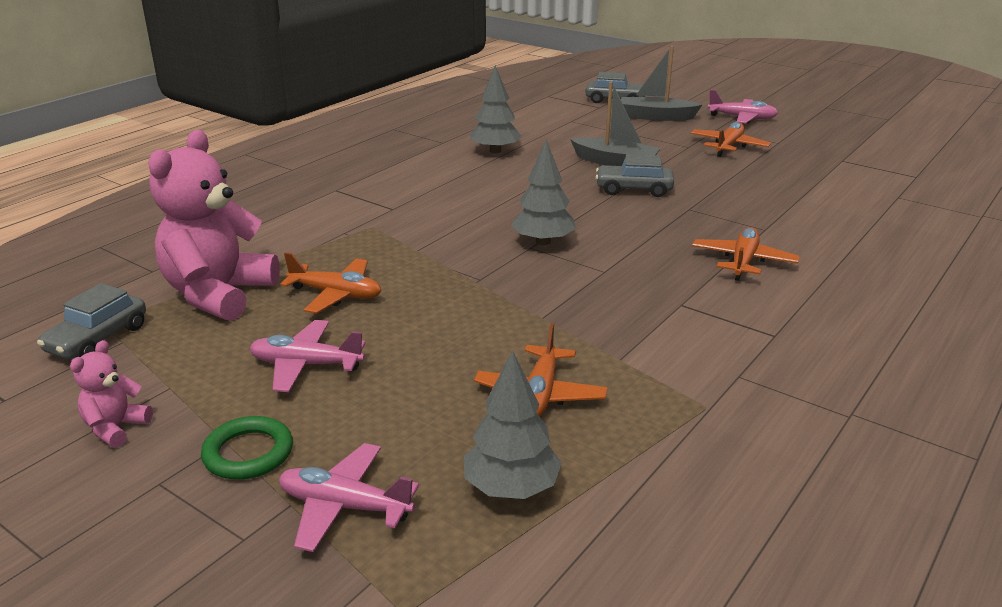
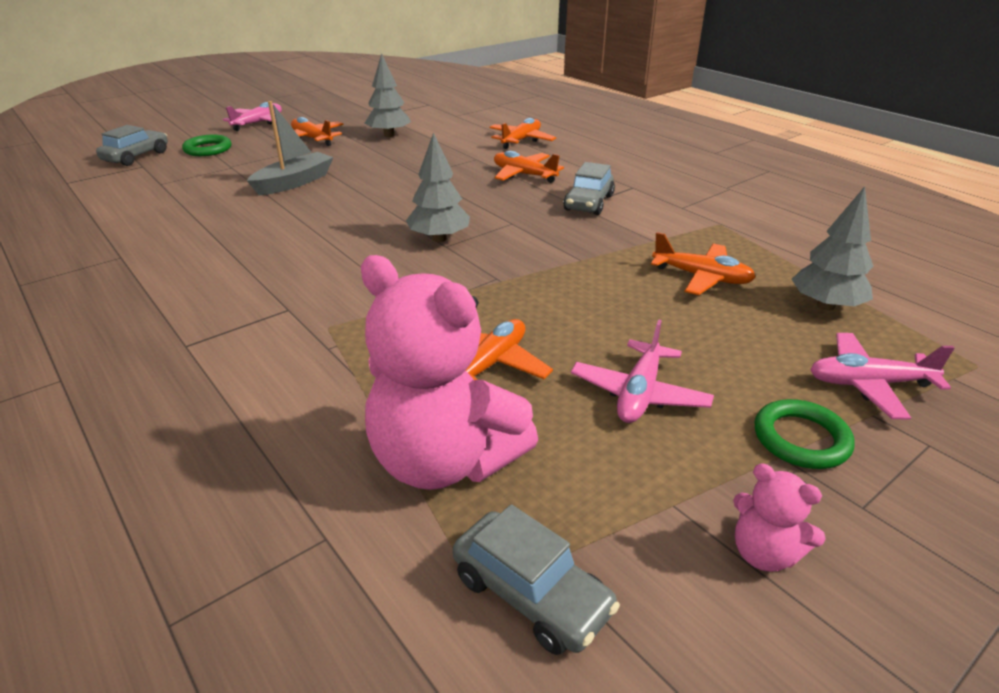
camera: 75 degrees left, 5 degrees up
(344, 506) = (868, 384): pink plane -> pink plane turned 60 degrees clockwise
(495, 151) = (191, 231): grey tree -> grey tree (389, 135)
(633, 189) = (363, 186): grey car -> grey car (588, 203)
(656, 117) = (208, 149): grey boat -> green ring
(858, 246) = (521, 140): none -> orange plane

